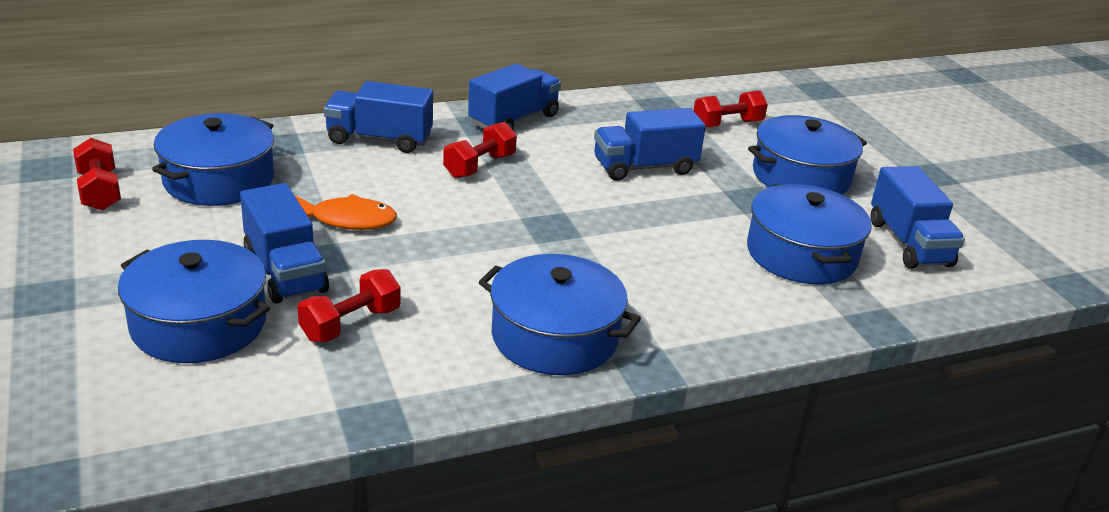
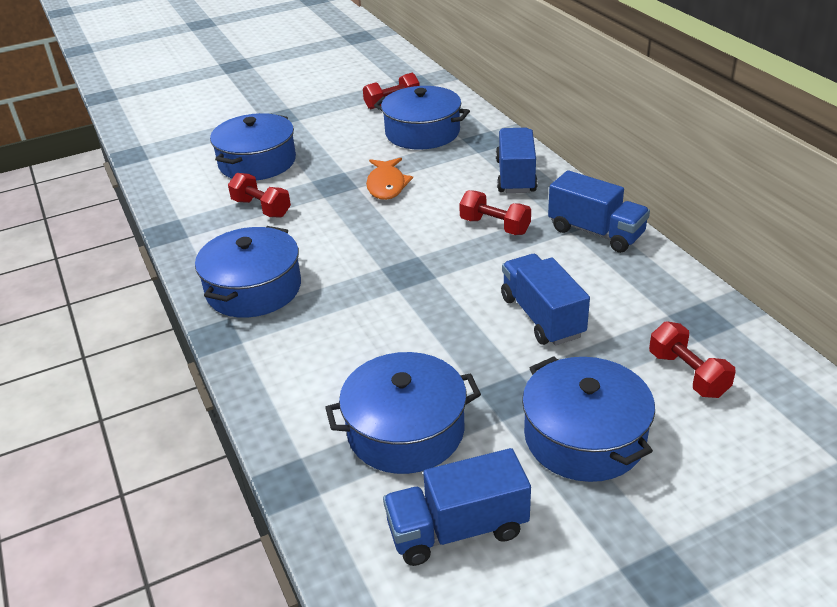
camera: 90 degrees right, 5 degrees up
(285, 271) = (316, 176): blue truck -> none

